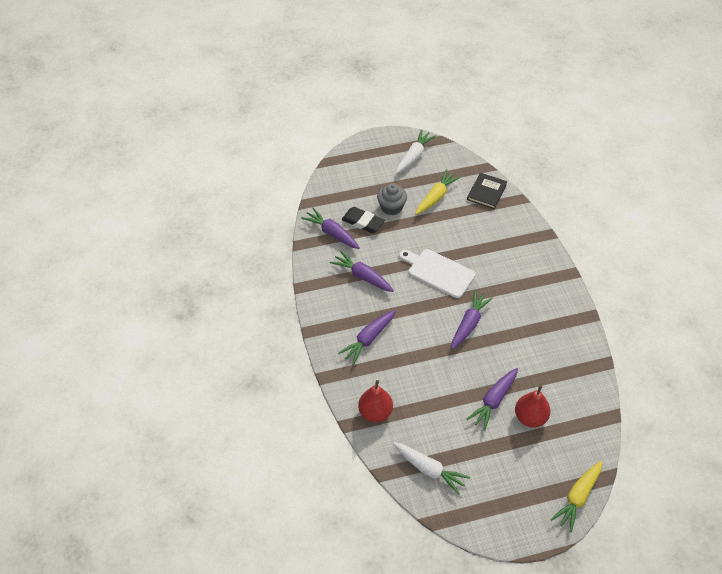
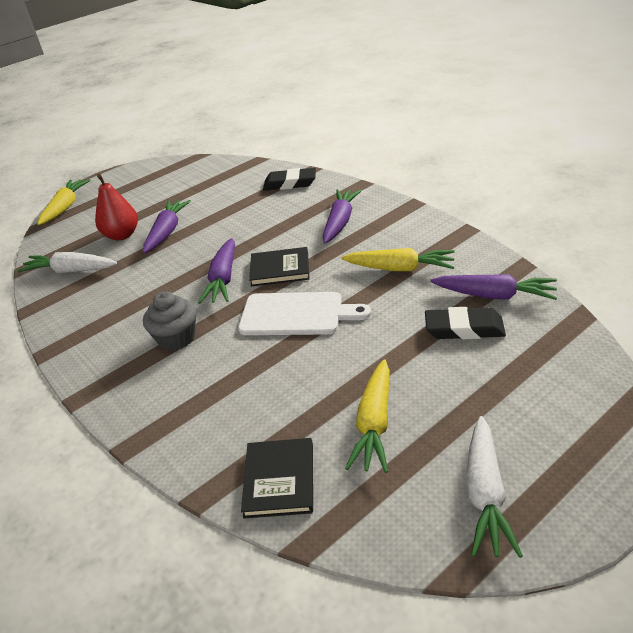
camera: 160 degrees right, 15 degrees down
(362, 276) = (400, 269): purple carrot -> yellow carrot
(375, 412) = (290, 183): red pear -> black eraser
(391, 207) = (440, 370): grey cupcake -> grey cupcake (176, 338)
(429, 470) = (215, 174): white carrot -> white carrot (71, 271)
(430, 314) = (280, 269): none -> black book

